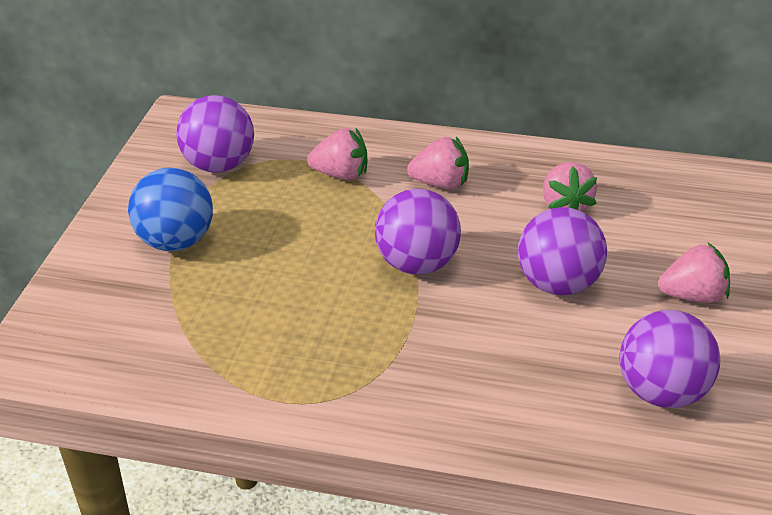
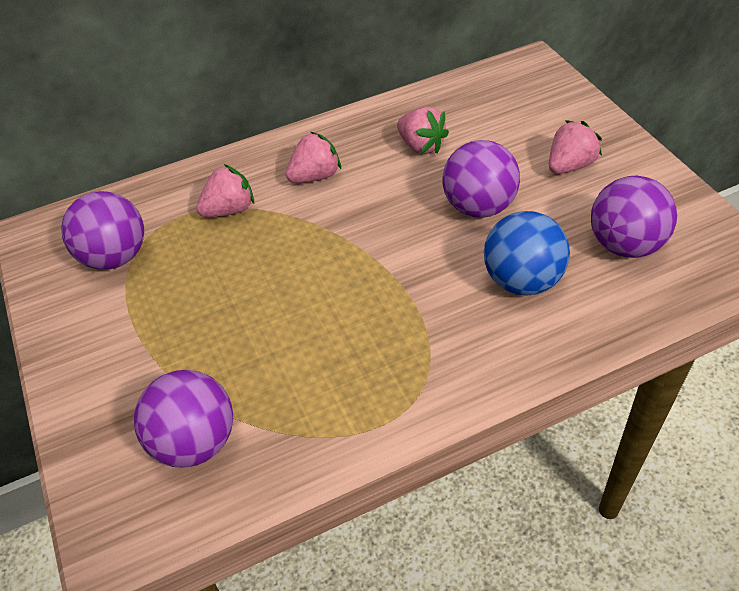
camera: 35 degrees left, 10 degrees up
(176, 241) = (147, 344): blue ball -> blue ball (522, 280)
(418, 264) = (365, 249): purple ball -> purple ball (195, 441)

